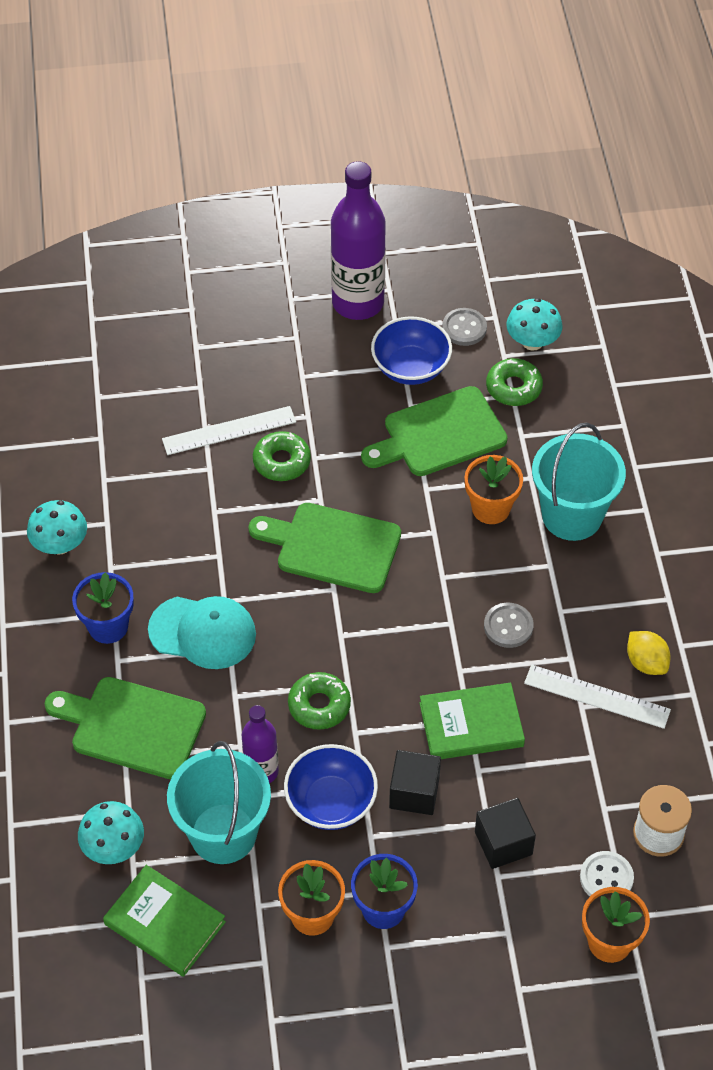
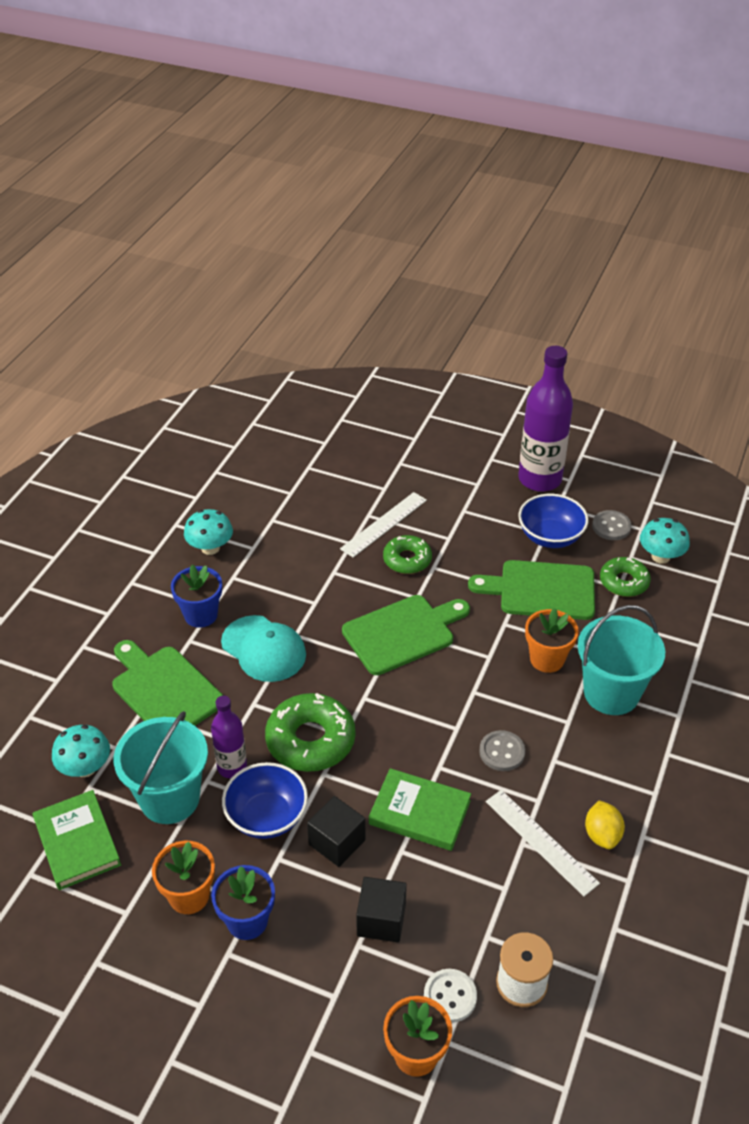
camera: 30 degrees right, 10 degrees down
(229, 430) = (384, 524): white ruler -> white ruler turned 60 degrees counterclockwise
(319, 705) = (310, 740): green donut -> green donut, size x1.60
(332, 547) = (403, 633): green cutting board -> green cutting board turned 105 degrees clockwise

